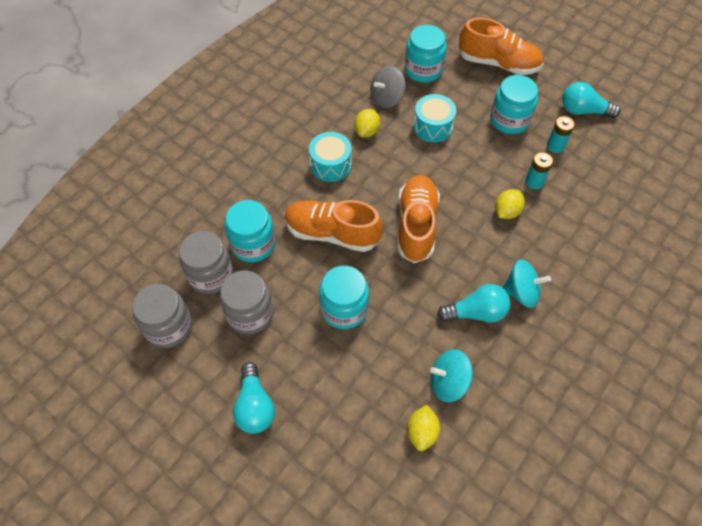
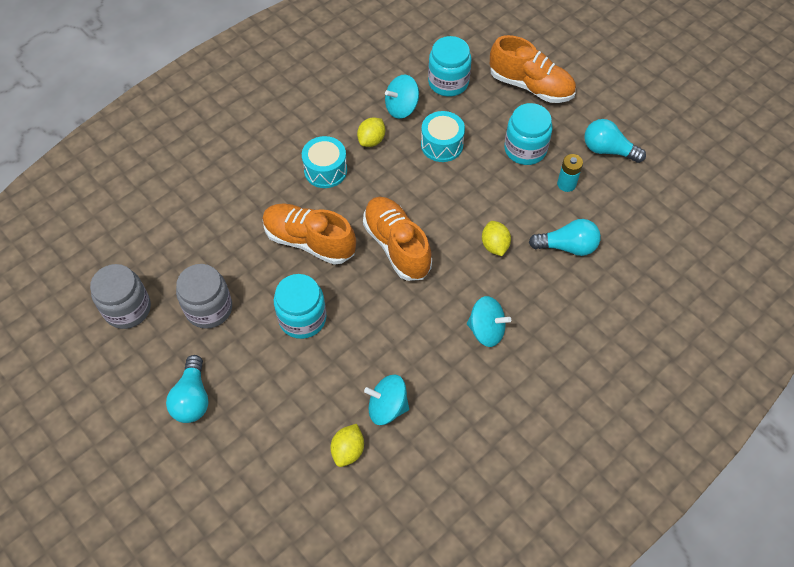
camera: 10 degrees right, 0 degrees up
(211, 275) = (179, 264): grey jar -> none
(253, 244) = (228, 240): turquoise jar -> none
(387, 98) = (401, 108): grey spinning top -> turquoise spinning top
(416, 225) = (397, 246): orange shoe -> orange shoe turned 45 degrees counterclockwise
(476, 312) = (434, 343): turquoise light bulb -> turquoise light bulb (567, 246)
(506, 211) = (494, 245): yellow lemon -> yellow lemon turned 60 degrees counterclockwise
(534, 182) = (532, 219): turquoise battery -> none

